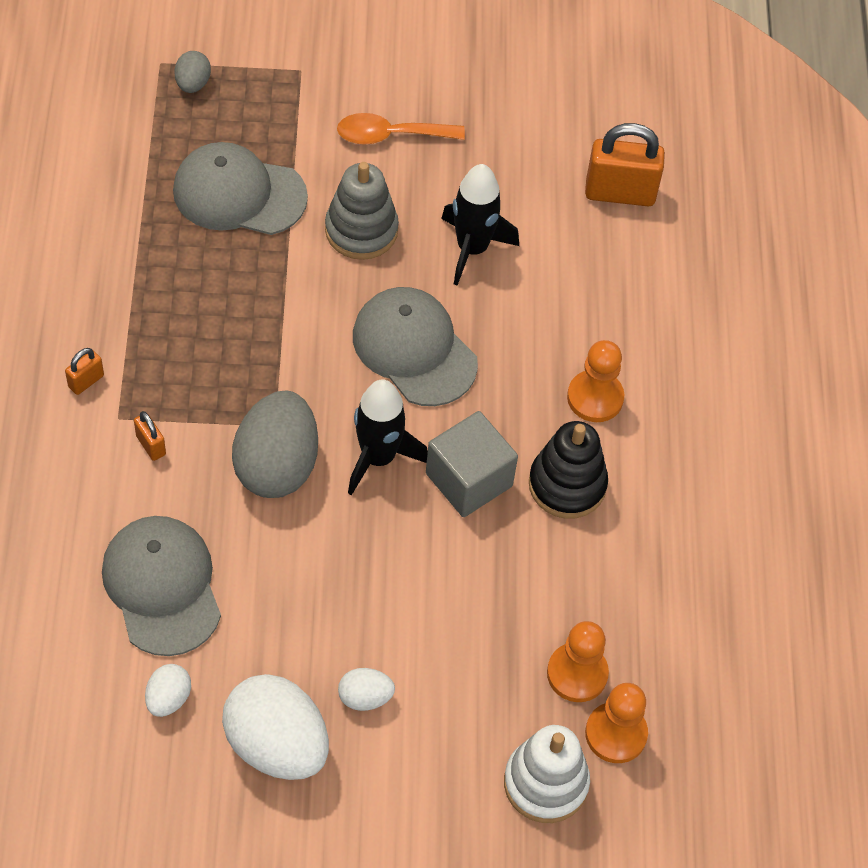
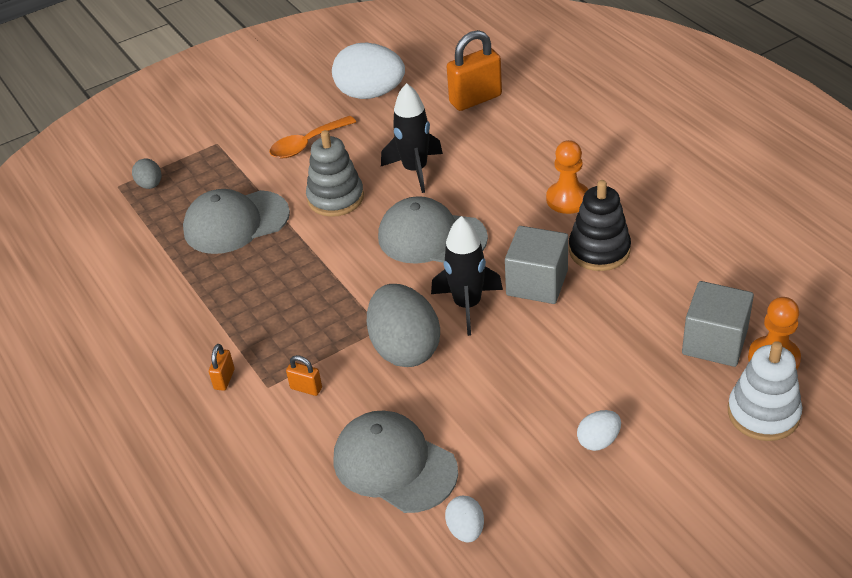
camera: 25 degrees left, 15 degrees down
(277, 745) = (569, 508): white egg -> white egg (370, 94)
(577, 673) = (714, 342): orange pawn -> grey cube

